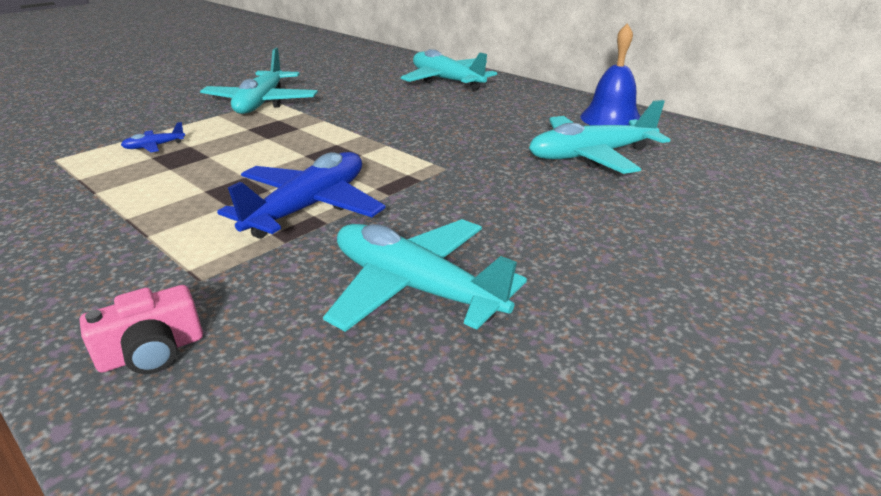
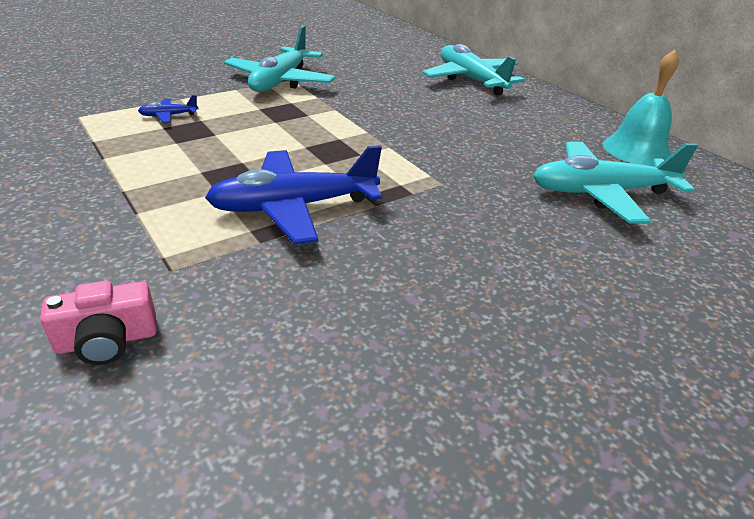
camera: 10 degrees right, 5 degrees up
(309, 207) = (294, 207): blue plane -> blue plane turned 150 degrees counterclockwise
(415, 287) = (372, 318): turquoise plane -> none
(611, 118) = (636, 150): blue bell -> turquoise bell

